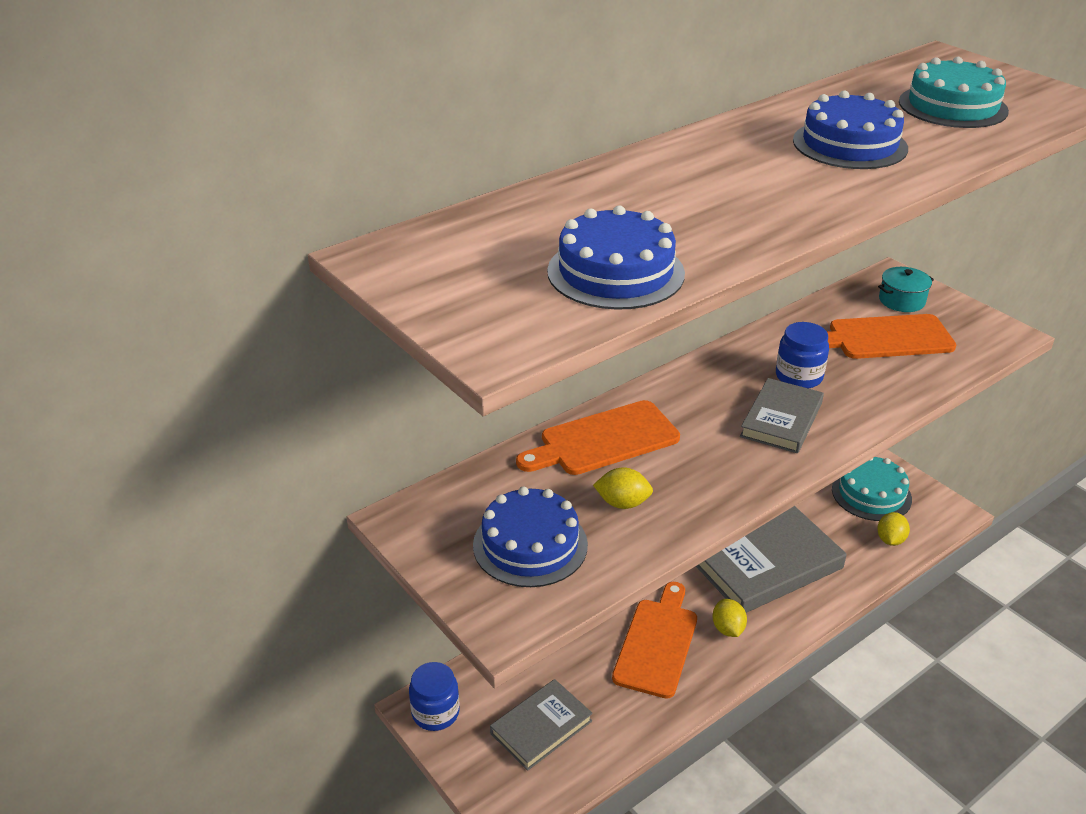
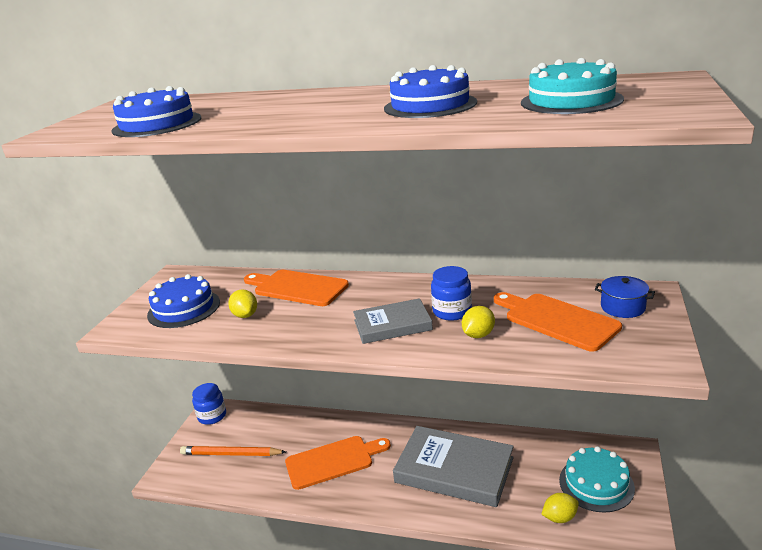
camera: 55 degrees right, 10 degrees down
(541, 727) = (231, 454): grey book -> orange pencil
(728, 629) = (376, 483): yellow lemon -> yellow lemon (478, 335)
(901, 301) = (623, 307): turquoise pot -> blue pot

